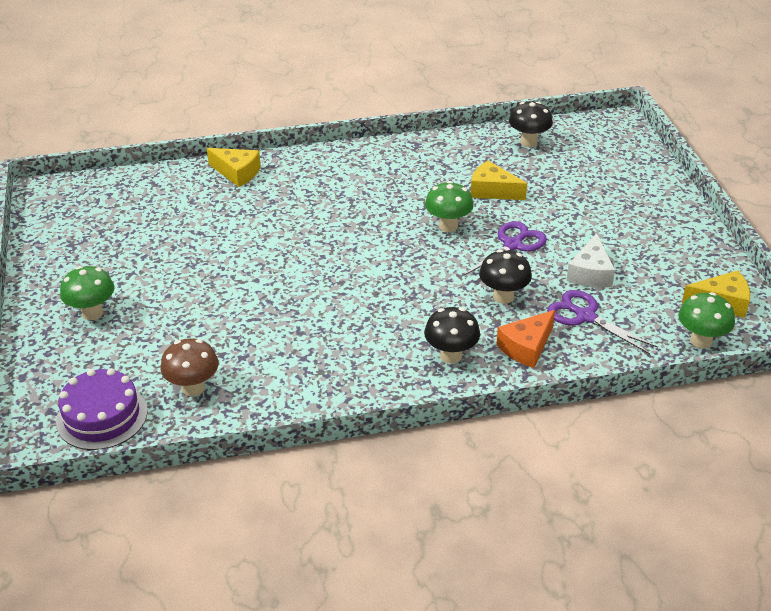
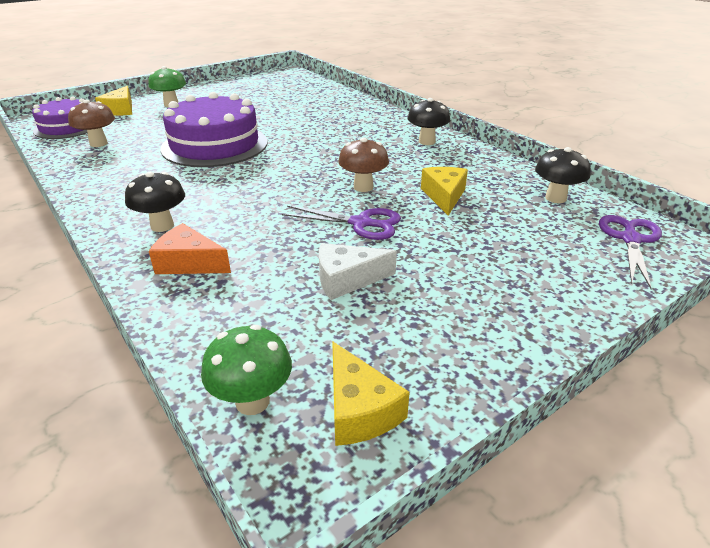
camera: 65 degrees right, 5 degrees down
(237, 173) = (358, 106): yellow cheese -> yellow cheese (120, 110)
(274, 296) = (215, 145): none -> purple cake
(448, 226) = (363, 187): green mushroom -> brown mushroom
(503, 297) = (268, 234): black mushroom -> black mushroom (426, 141)
(585, 316) = (261, 291): purple scissors -> purple scissors (630, 239)

